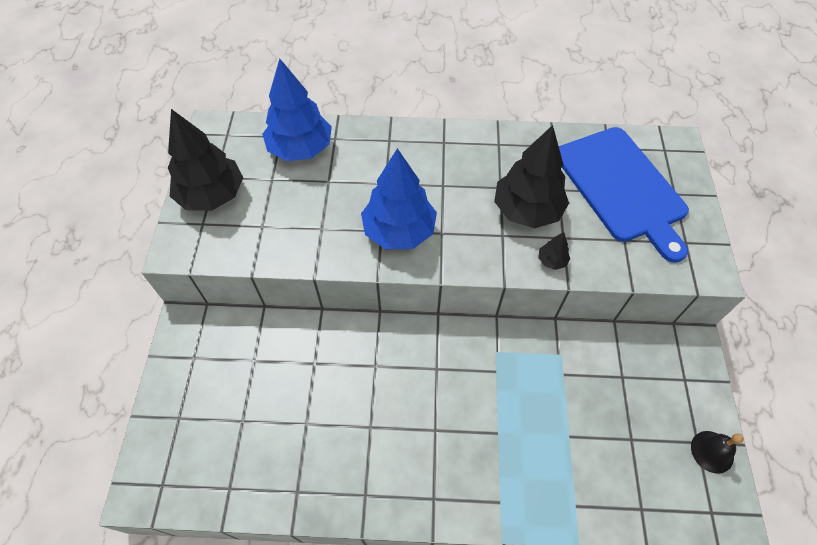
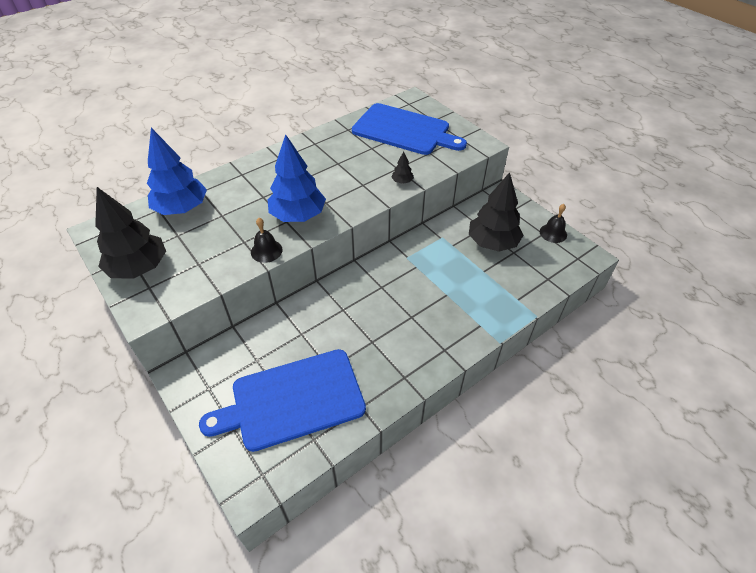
camera: 40 degrees left, 10 degrees down
(246, 430) = (292, 400): none -> blue cutting board
(332, 254) = (266, 251): none -> black bell
(527, 210) = (364, 166): black tree -> black tree (492, 243)

